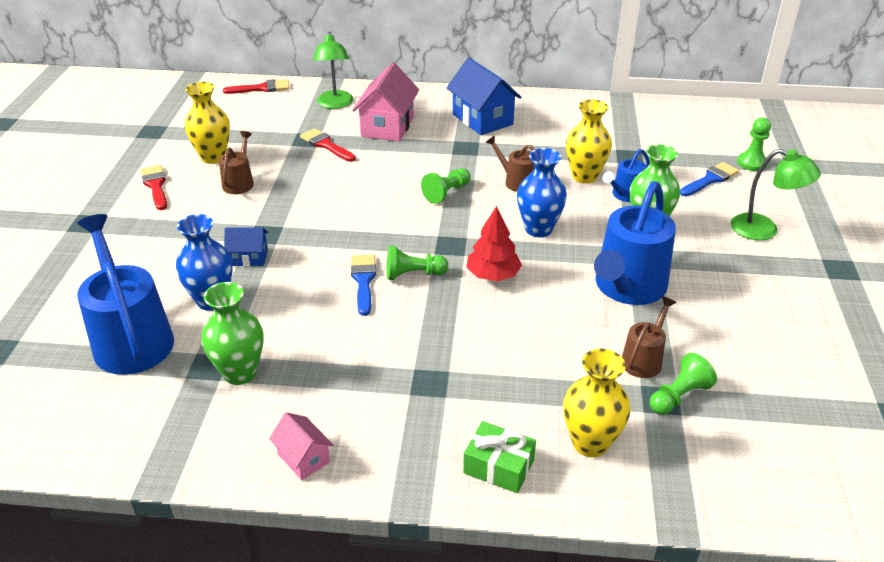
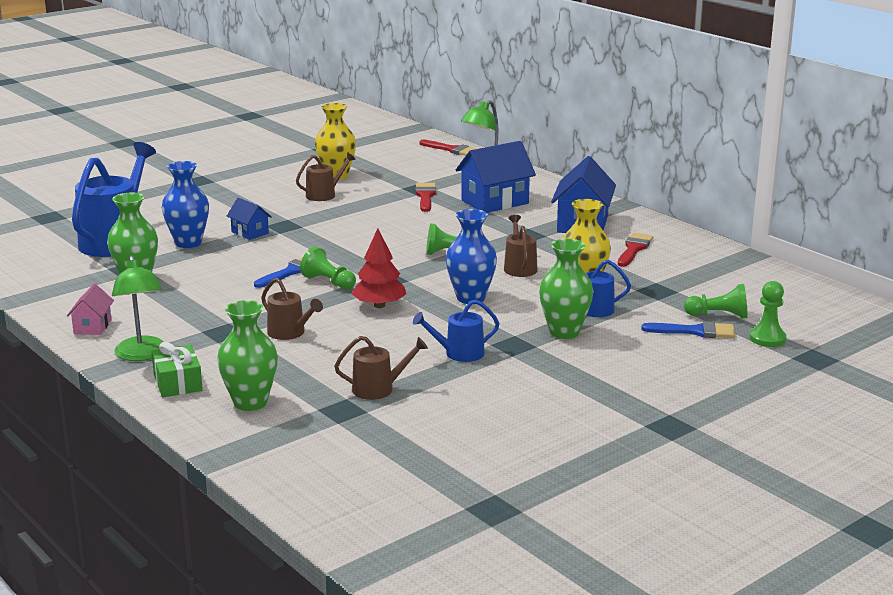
camera: 45 degrees right, 15 degrees down
(156, 186) = (271, 178): red brush -> red brush (634, 249)
(387, 127) = (495, 202): pink house -> blue house
(482, 347) = (289, 333): none -> brown watering can
(590, 443) = (250, 402): yellow vase -> green vase
(627, 287) = (459, 353): blue watering can -> blue watering can, size x0.51
(678, 396) = (357, 415): green pawn -> green pawn (718, 316)
(764, 230) = (661, 377): green lamp -> green lamp (142, 355)

